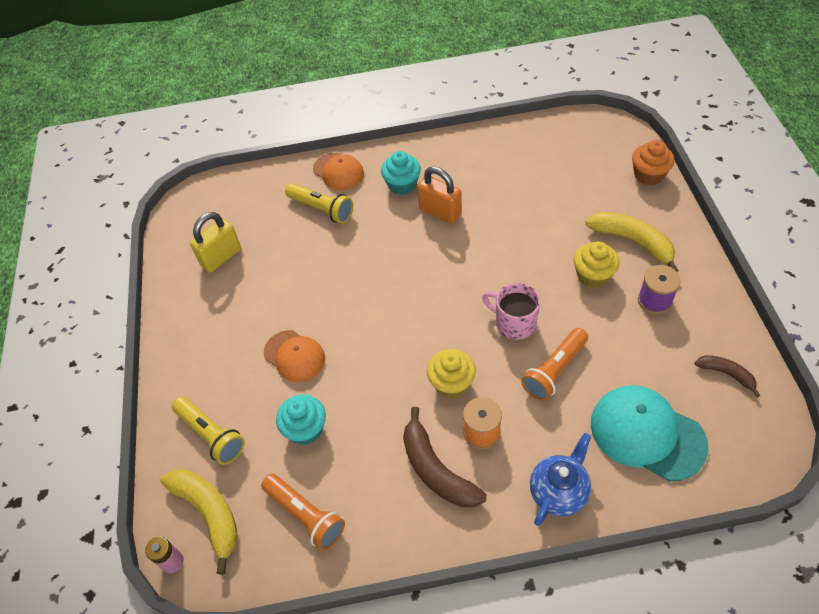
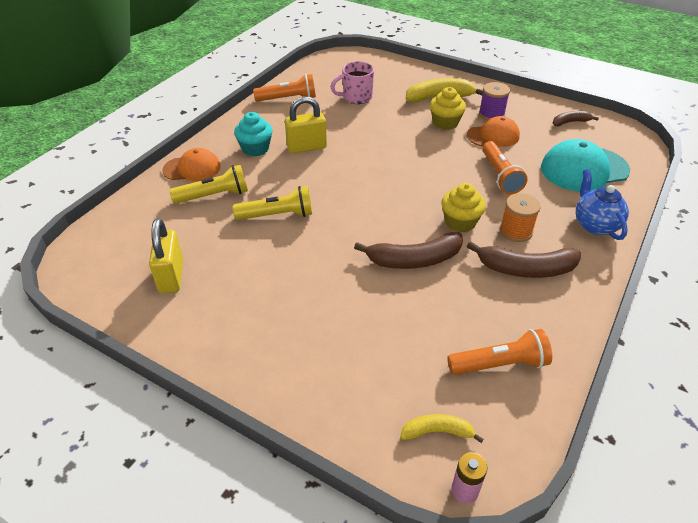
camera: 55 degrees left, 10 degrees down
(209, 513) = (437, 432): yellow banana -> yellow banana, size x0.57
(211, 435) = (355, 385): yellow flashlight -> yellow flashlight (277, 215)
(294, 356) = (337, 287): orange cap -> orange cap (493, 136)
(305, 429) = (416, 319): turquoise cupcake -> none
(371, 383) = (414, 260): none -> brown banana
(440, 212) = (306, 147): orange padlock -> yellow padlock
(494, 148) = (288, 99): none -> orange flashlight
(514, 323) = (443, 170): pink mug -> pink mug (356, 97)
(648, 175) = (398, 66): orange cupcake -> none

